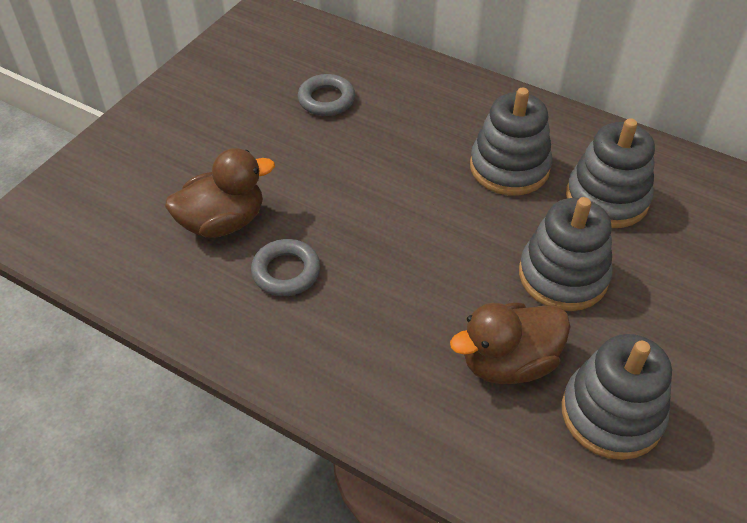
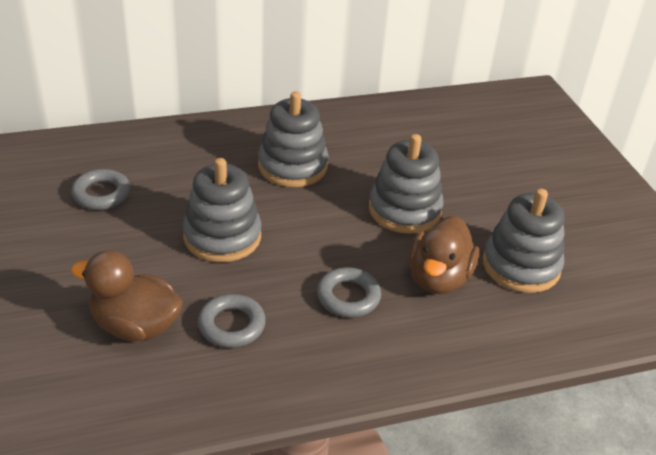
camera: 50 degrees left, 10 degrees down
(223, 222) = (135, 326): brown duck -> brown duck turned 90 degrees counterclockwise
(404, 317) = (348, 297): none -> grey ring
(607, 198) = (372, 151): grey stacking toy -> grey stacking toy (222, 236)

